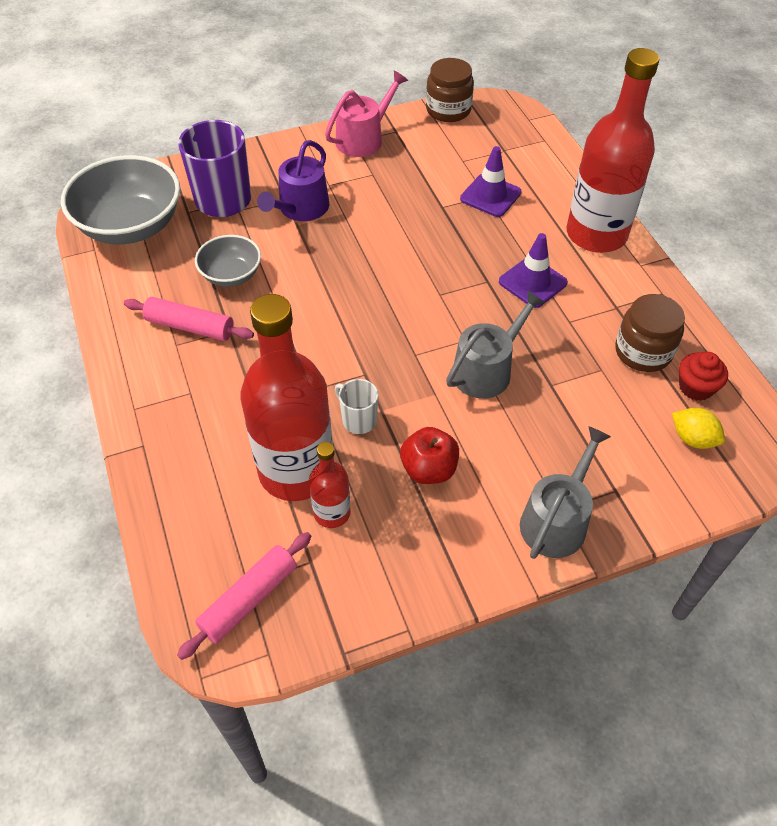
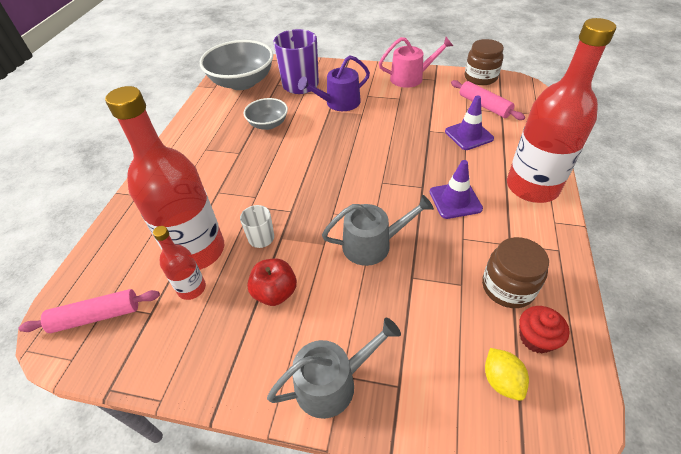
camera: 35 degrees right, 5 degrees down
(190, 327) = (221, 143): pink rolling pin -> pink rolling pin (484, 106)

